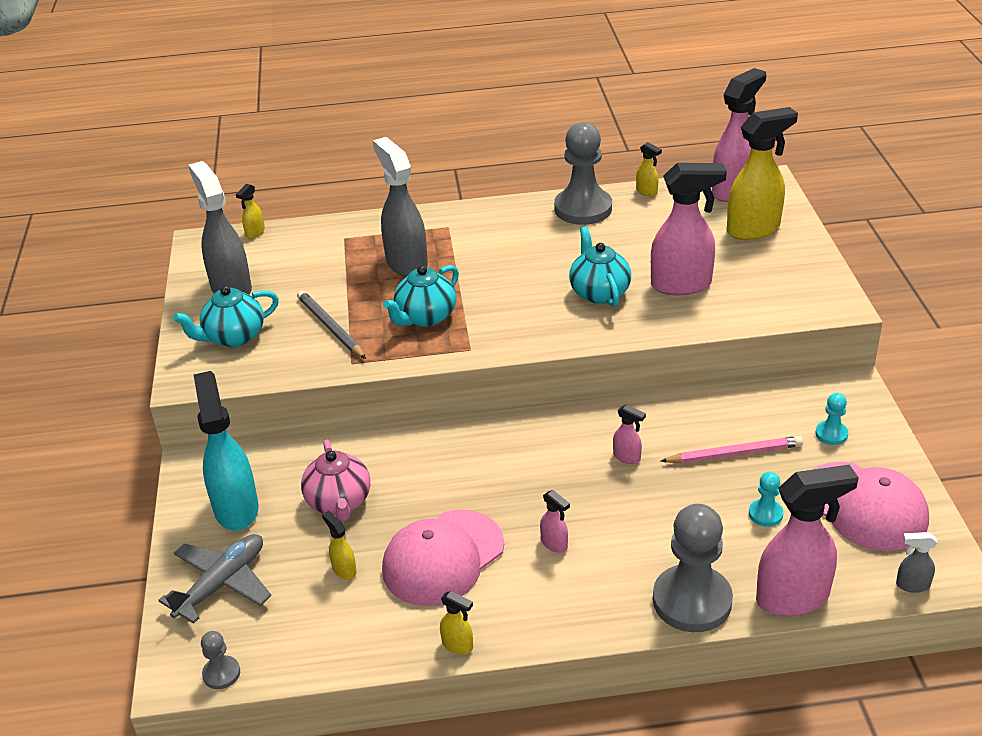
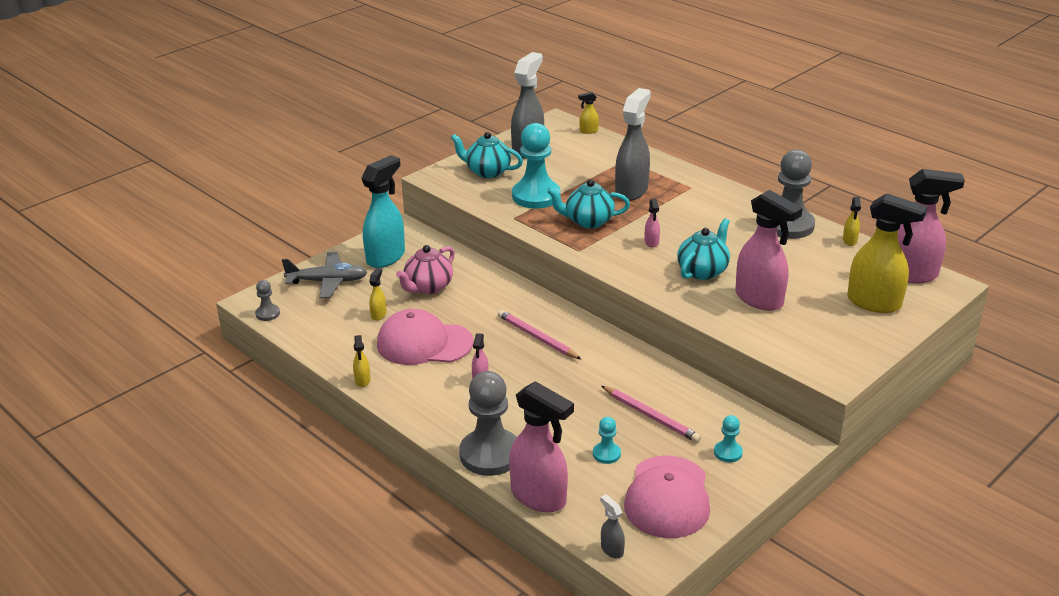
camera: 50 degrees right, 5 degrees down
(330, 327) = (536, 196): grey pencil -> turquoise pawn
(527, 465) = (537, 337): none -> pink pencil
(627, 457) = (592, 373): pink spray bottle -> pink spray bottle (651, 242)

